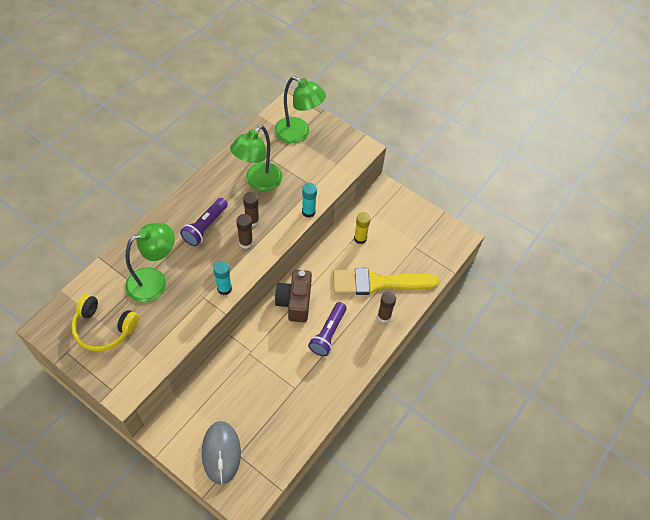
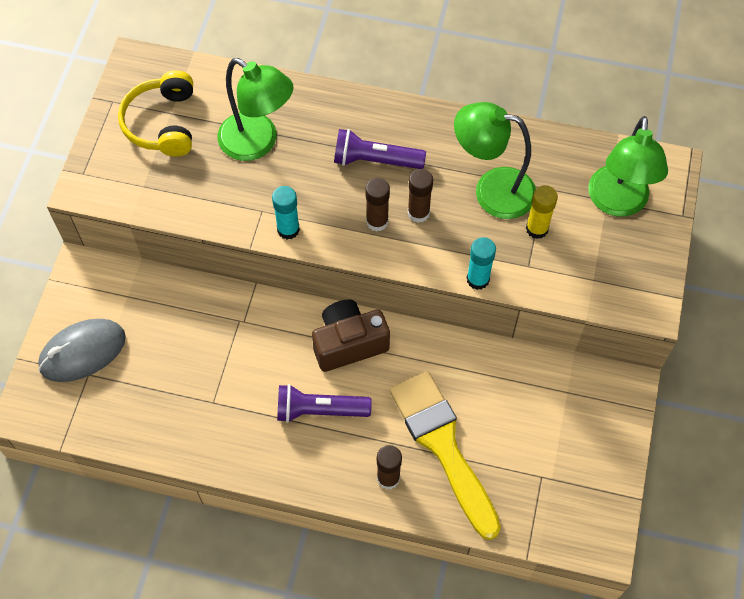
camera: 70 degrees right, 5 degrees up
(360, 238) = (510, 388): yellow glue stick -> yellow glue stick (537, 229)

